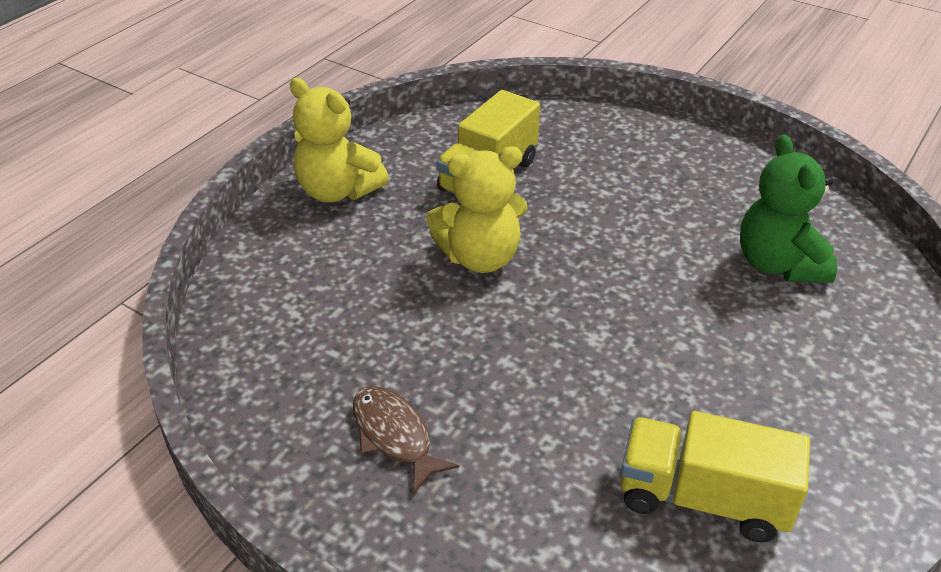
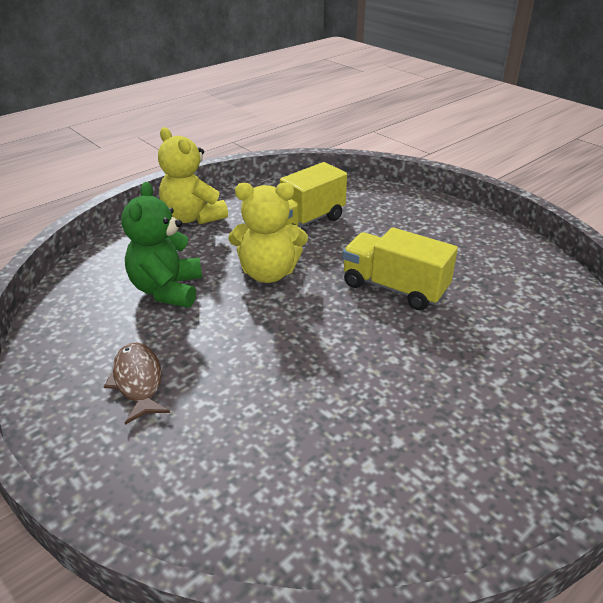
camera: 15 degrees right, 5 degrees down
(703, 498) = (355, 479): yellow truck -> yellow truck (394, 288)
(778, 264) = (501, 314): green teddy bear -> green teddy bear (167, 290)

